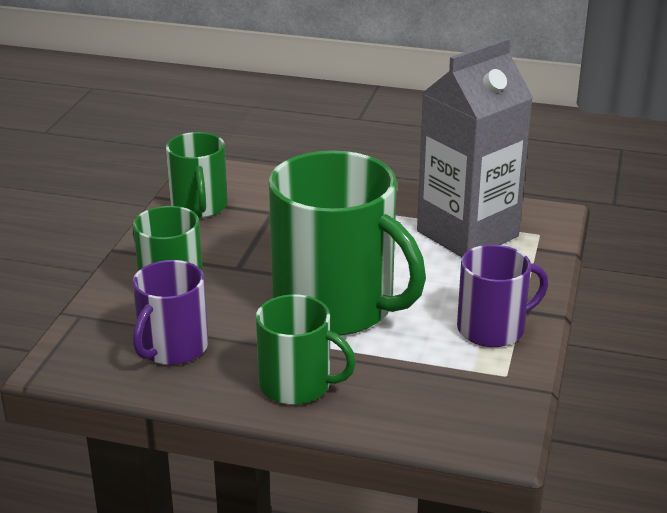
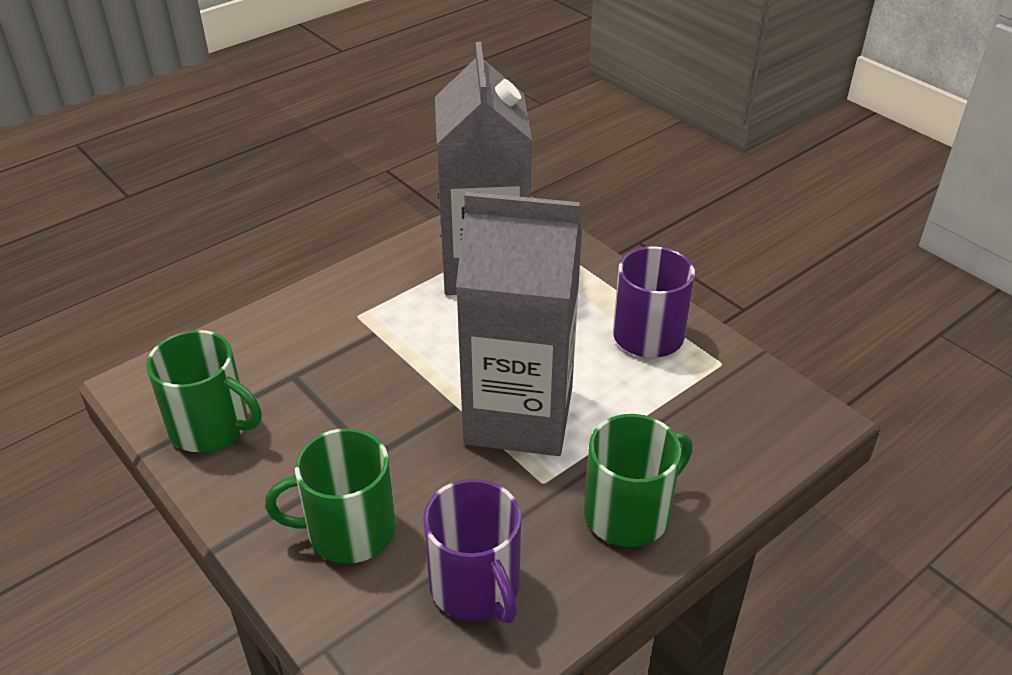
camera: 55 degrees left, 10 degrees up
(336, 306) = (519, 415): green mug -> grey carton

